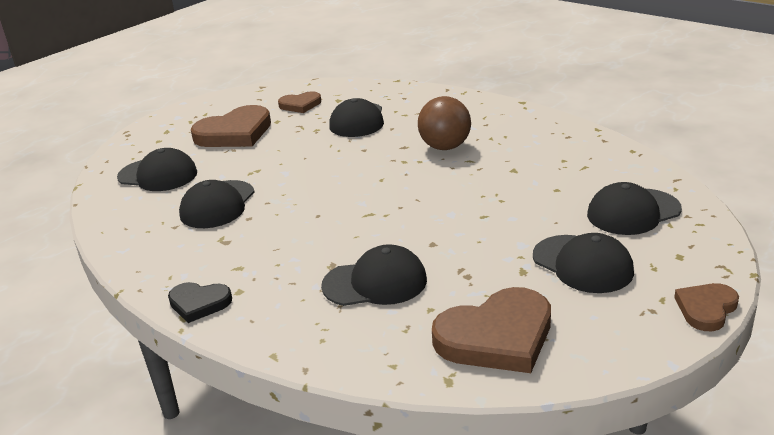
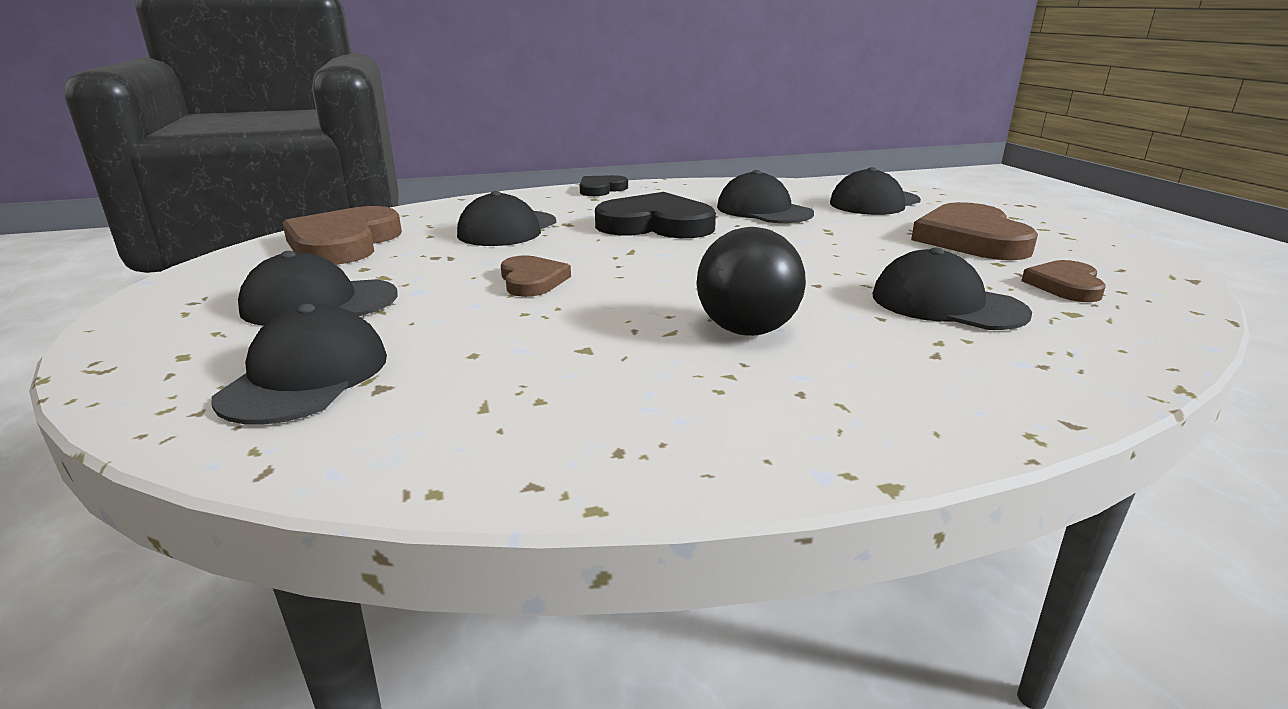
camera: 120 degrees right, 5 degrees down
(298, 229) = (656, 225): none -> black heart
(445, 147) = (747, 330): brown ball -> black ball
(706, 309) = (117, 324): brown heart -> brown heart (532, 280)

